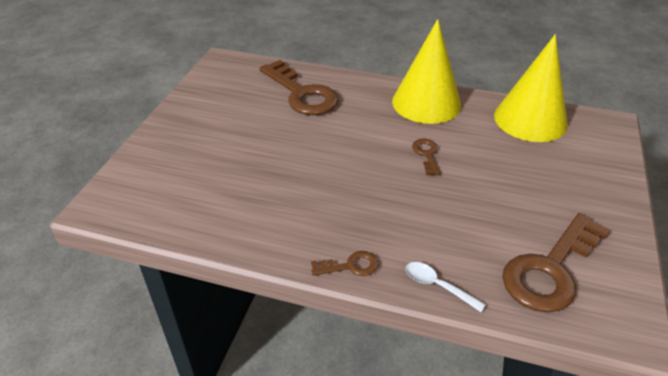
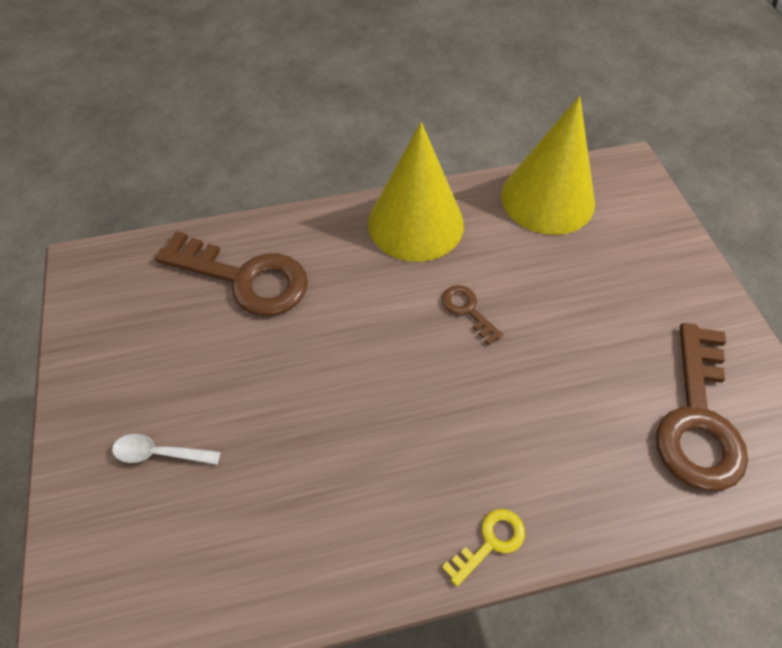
camera: 30 degrees left, 15 degrees up
(350, 266) = (490, 542): brown key -> yellow key
(437, 286) = (603, 513): white spoon -> white spoon (160, 453)

